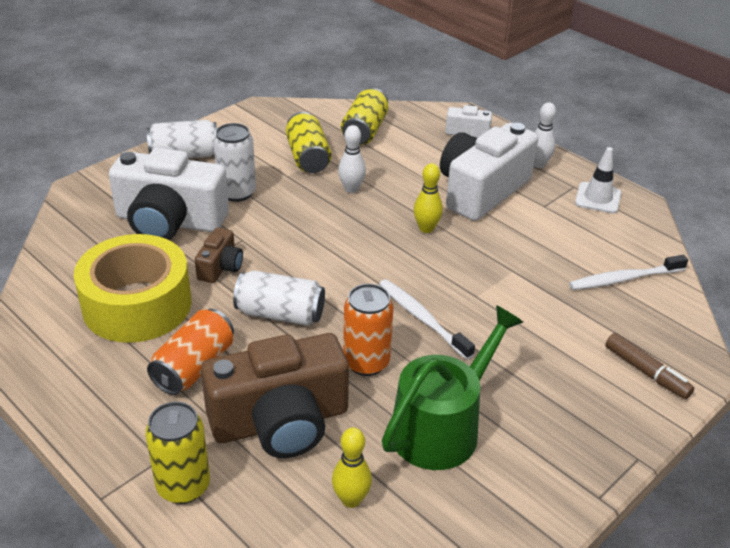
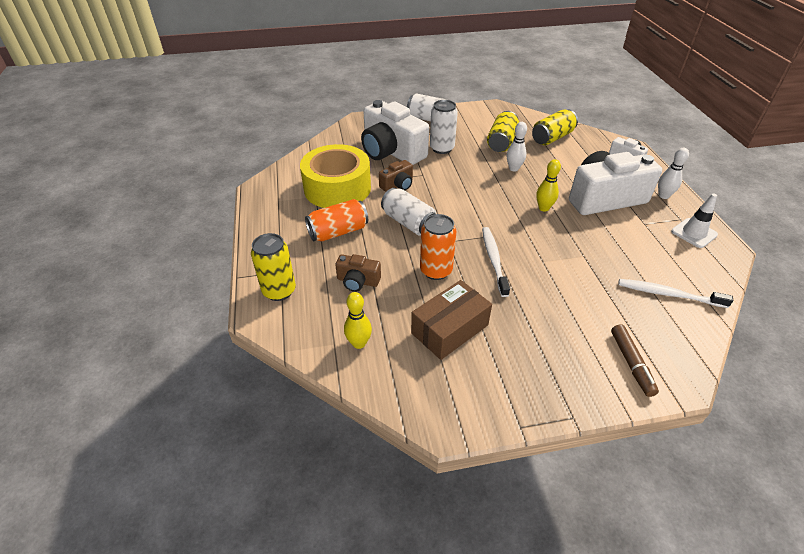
camera: 35 degrees right, 5 degrees up
(280, 421) = (358, 281): brown camera -> brown camera, size x0.47
(441, 427) = (450, 329): green watering can -> brown box

